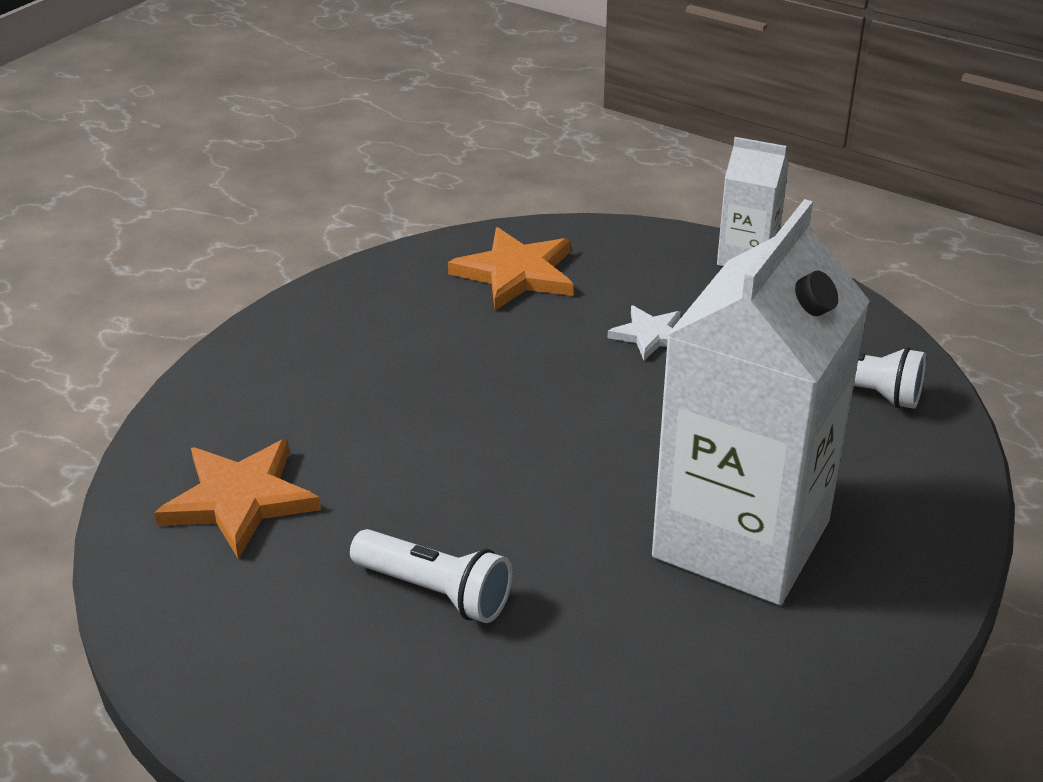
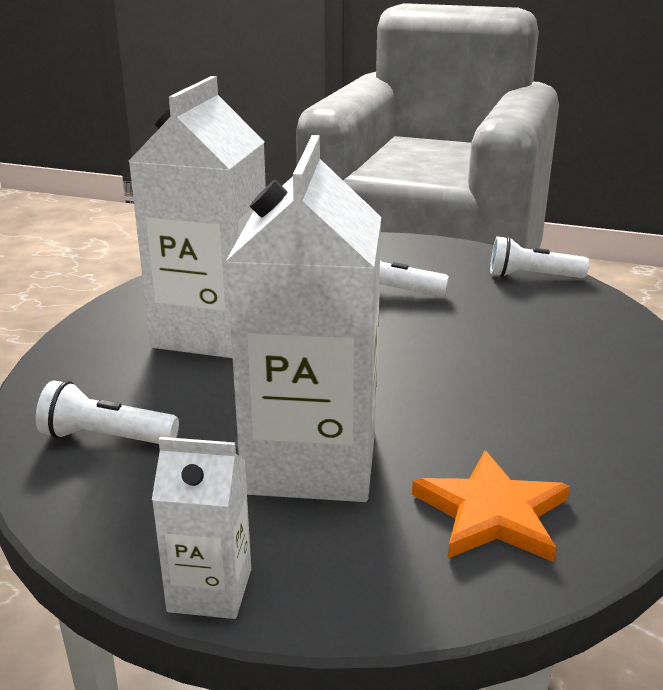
camera: 165 degrees right, 10 degrees down
(177, 591) = (532, 276): none -> white flashlight
(240, 500) = (547, 311): orange star -> none
(650, 335) = (311, 461): white star -> white carton

